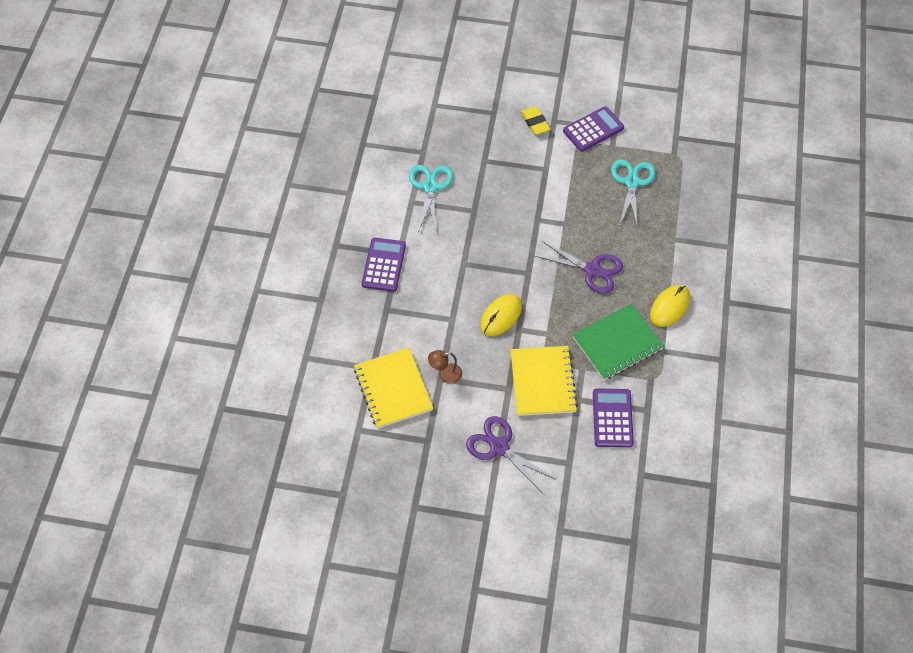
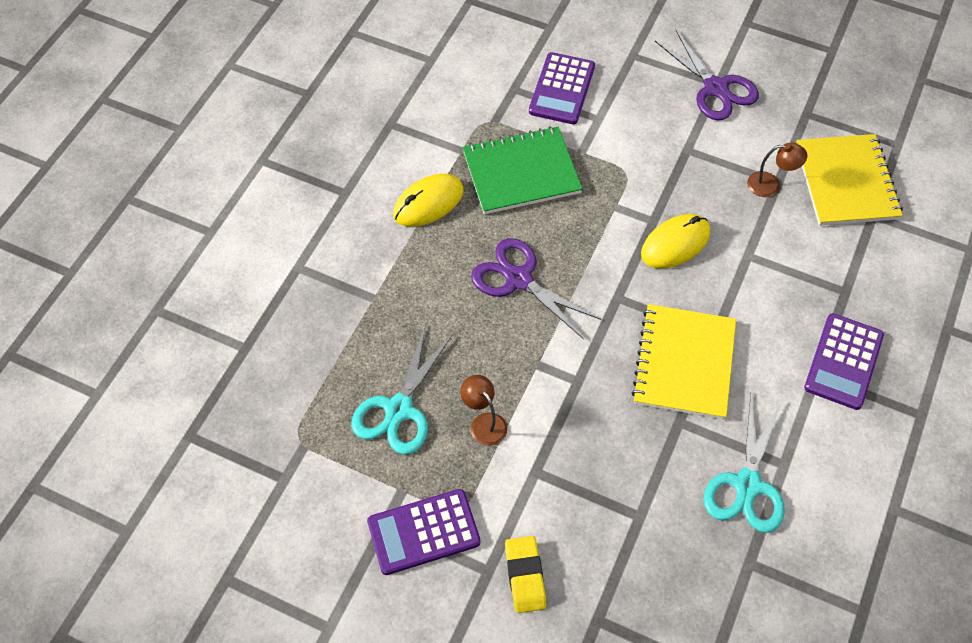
camera: 165 degrees left, 0 degrees up
(543, 382) = (639, 148): yellow notebook -> yellow notebook (684, 363)
(582, 186) = (484, 423): none -> brown lamp

